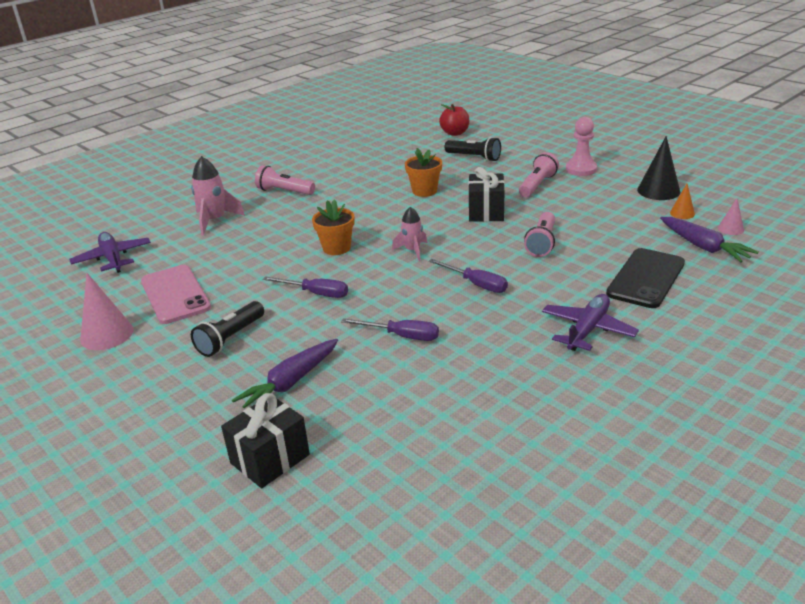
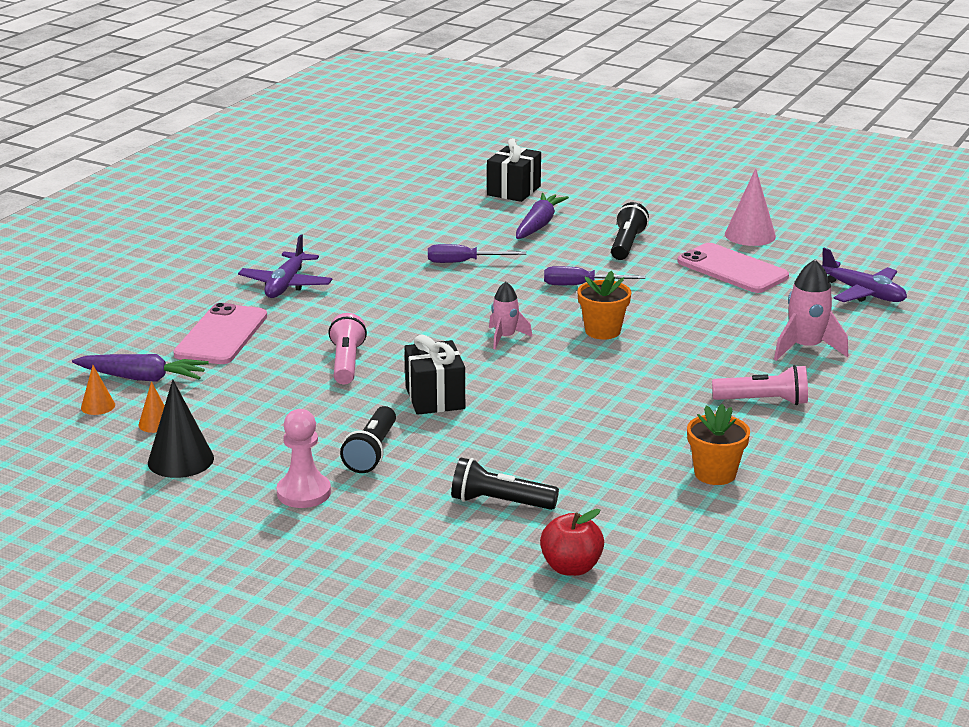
camera: 160 degrees right, 5 degrees down
(424, 191) = (545, 423): orange flower pot -> orange flower pot (715, 474)
(476, 284) = (411, 311): purple screwdriver -> none
(537, 185) = (372, 452): pink flashlight -> black flashlight
(646, 278) = (221, 335): black phone -> pink phone
(703, 247) = (143, 378): purple carrot -> purple carrot turned 150 degrees clockwise
(730, 229) = (98, 406): pink cone -> orange cone

